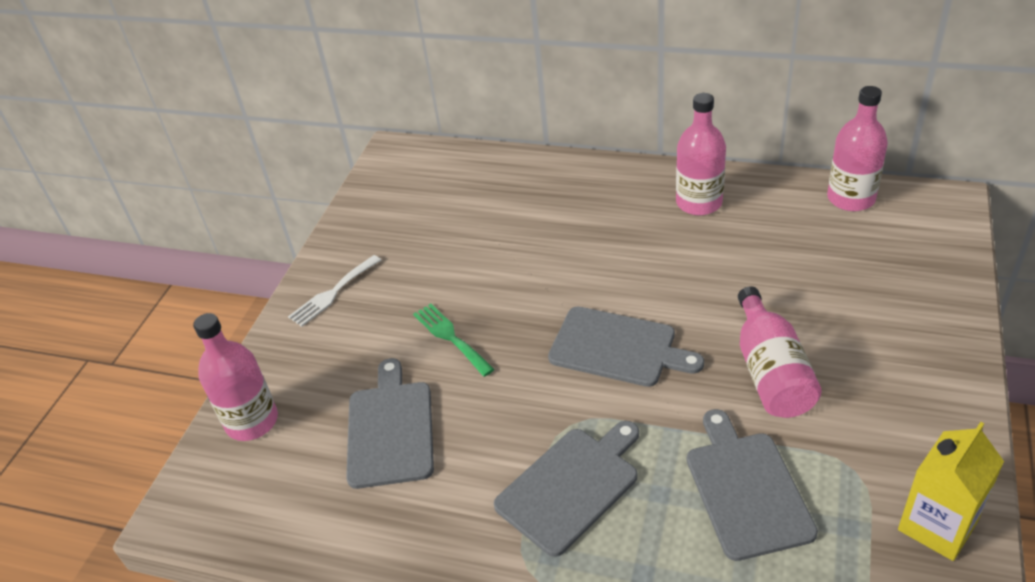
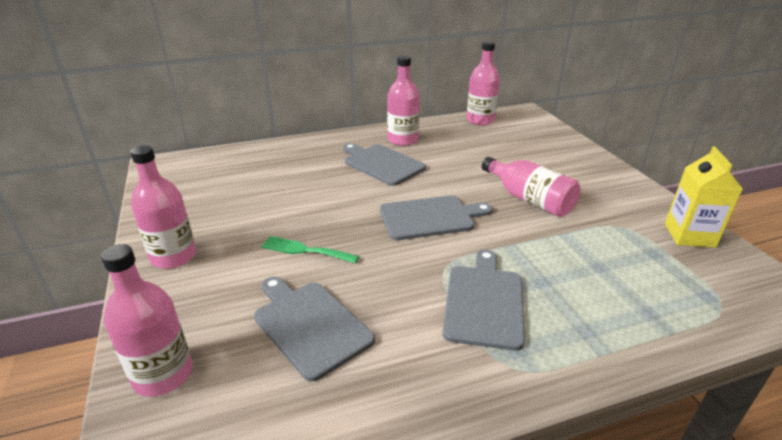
camera: 40 degrees left, 10 degrees down
(332, 293) = (173, 256): white fork -> pink bottle
(746, 489) = (585, 258): grey cutting board -> grey cutting board (382, 164)

